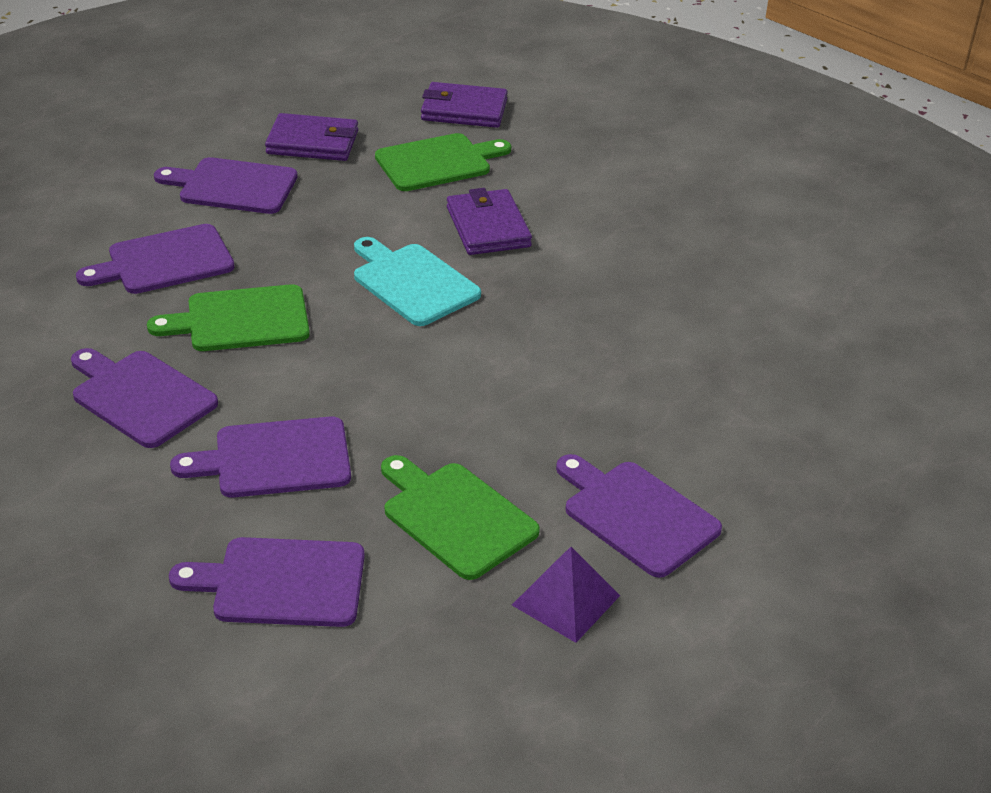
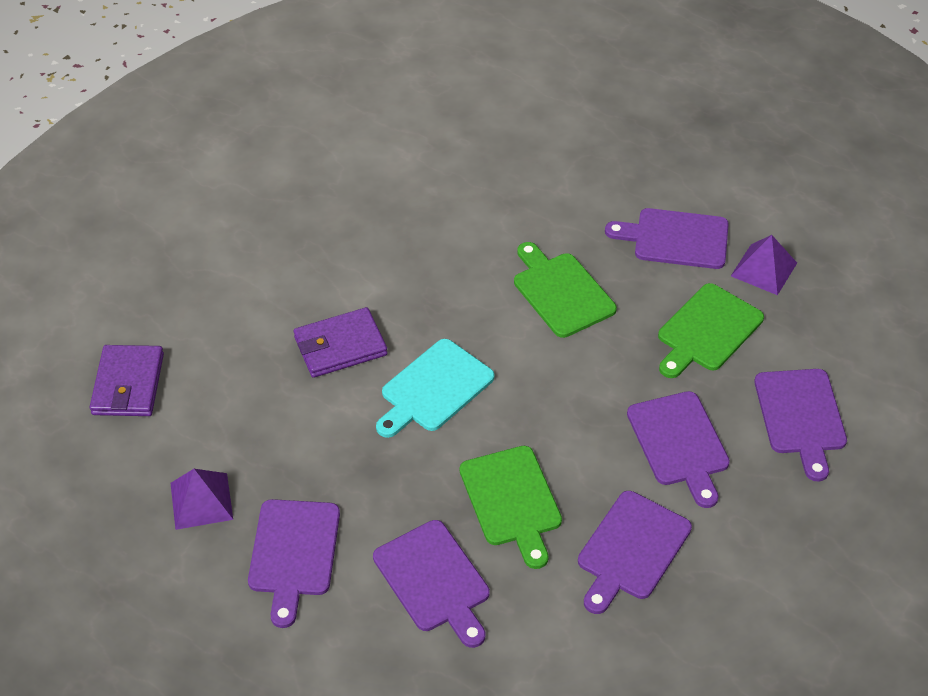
camera: 95 degrees left, 10 degrees up
(312, 142) = (201, 501): purple wallet -> purple pyramid
(438, 162) = (232, 394): green cutting board -> green cutting board (561, 292)
(636, 515) = (676, 238): purple cutting board -> purple cutting board turned 60 degrees clockwise

